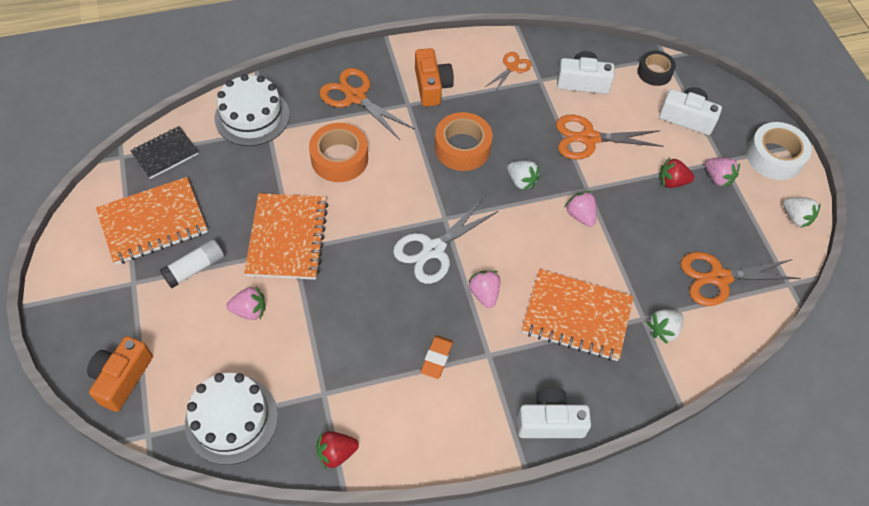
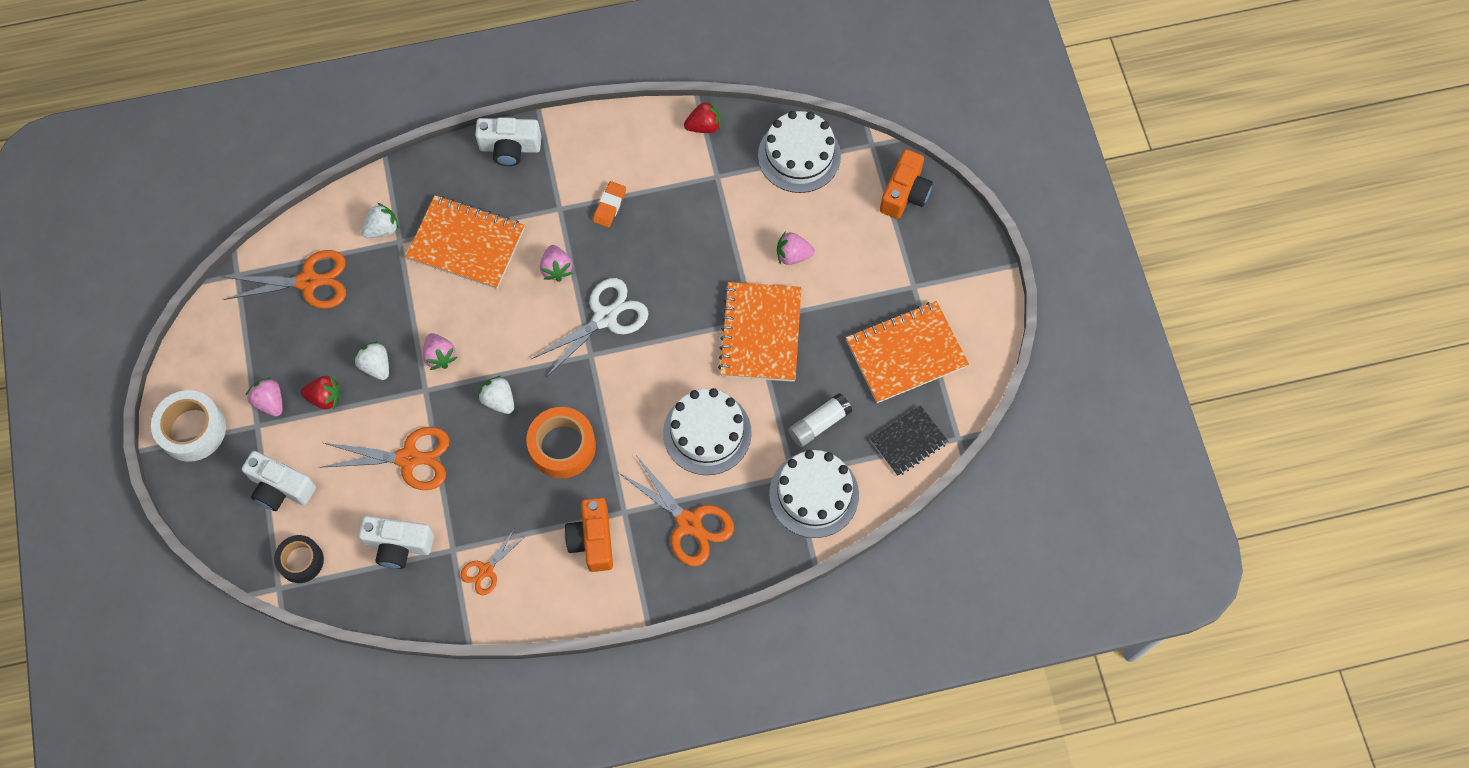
camera: 175 degrees left, 10 degrees up
(195, 268) = (853, 300): white glue stick -> white glue stick (819, 424)
(339, 159) = (707, 433): orange tape -> white cake
(795, 217) = (199, 350): white strawberry -> white strawberry (376, 366)

